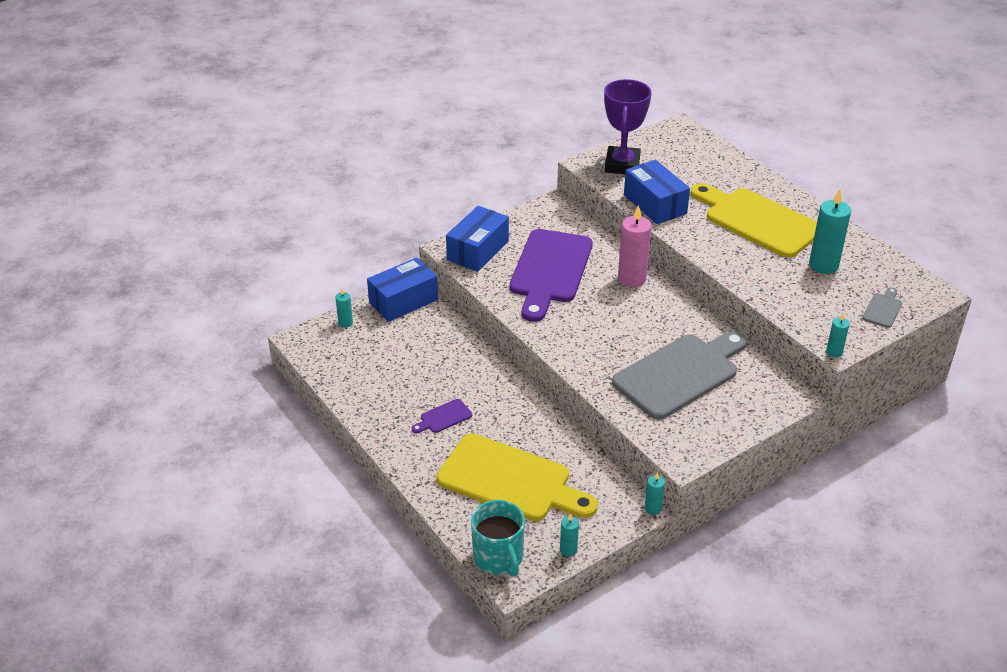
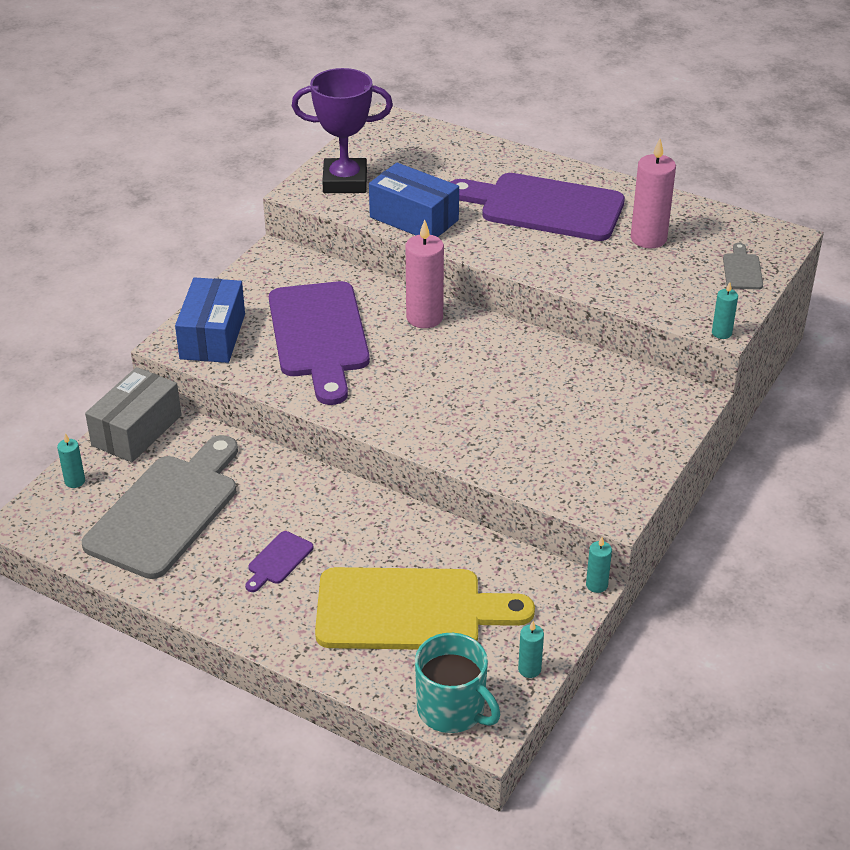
camera: 25 degrees left, 0 degrees up
(403, 301) = (136, 430): blue box -> grey box
(622, 165) = (345, 182): purple trophy -> purple trophy turned 75 degrees counterclockwise
(680, 374) = (550, 413): grey cutting board -> grey cutting board (167, 511)
(758, 220) = (544, 207): yellow cutting board -> purple cutting board
(823, 265) = (648, 238): turquoise candle -> pink candle

